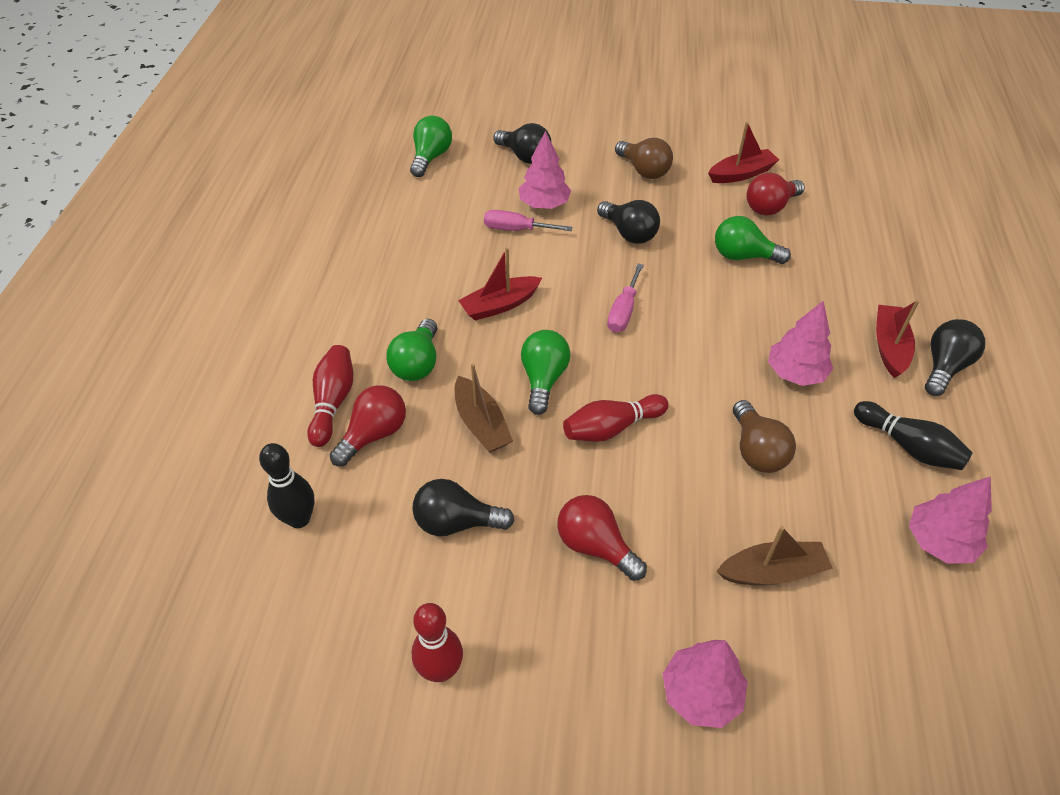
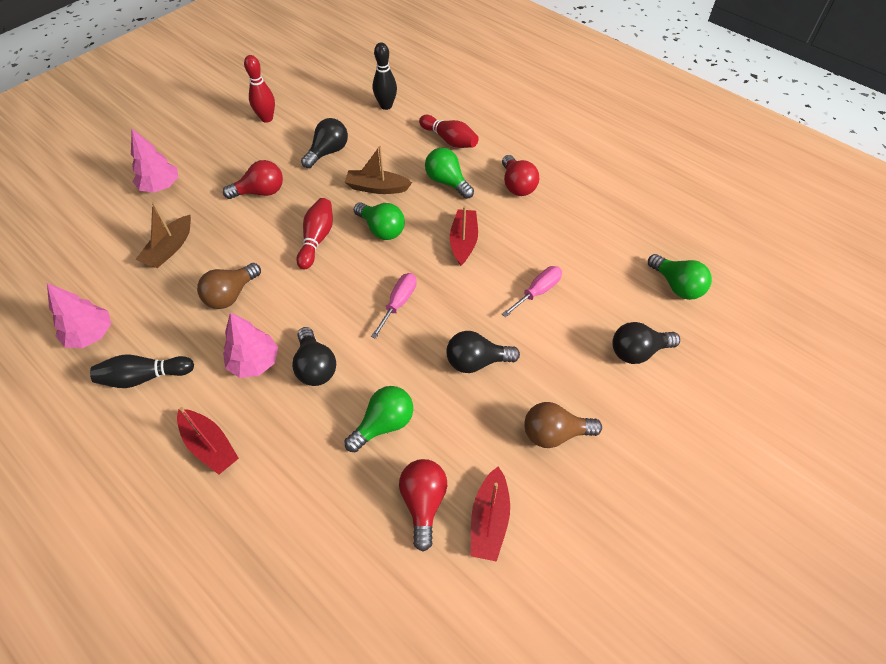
camera: 125 degrees right, 5 degrees up
(374, 434) = (411, 146): red light bulb -> red light bulb (517, 185)
(544, 204) = (557, 326): pink tree -> none
(623, 311) = (398, 303): pink screwdriver -> pink screwdriver turned 60 degrees clockwise
(756, 451) = (231, 295): brown light bulb -> brown light bulb turned 75 degrees counterclockwise
(944, 367) = (158, 466): black light bulb -> black light bulb (315, 367)

